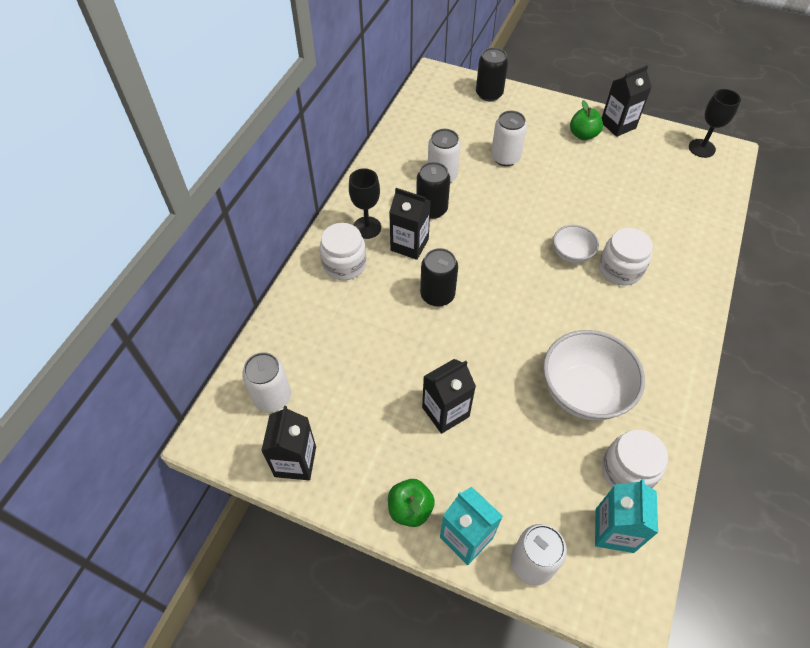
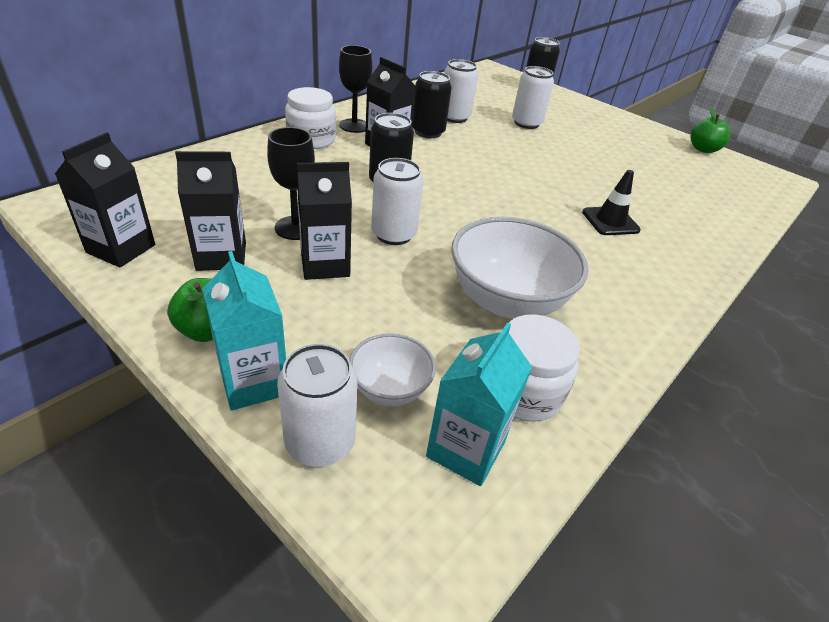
camera: 15 degrees right, 15 degrees down
(272, 397) = (150, 198): white can -> white can (393, 234)
(571, 254) = (558, 196): white bowl -> white bowl (390, 389)
(583, 135) = (617, 130): green apple -> green apple (703, 149)
(618, 125) = (659, 134): black carton -> black carton (221, 256)
(620, 269) = (610, 221): white jar -> black traffic cone
(701, 148) = (748, 169): black goblet -> black goblet (295, 228)

